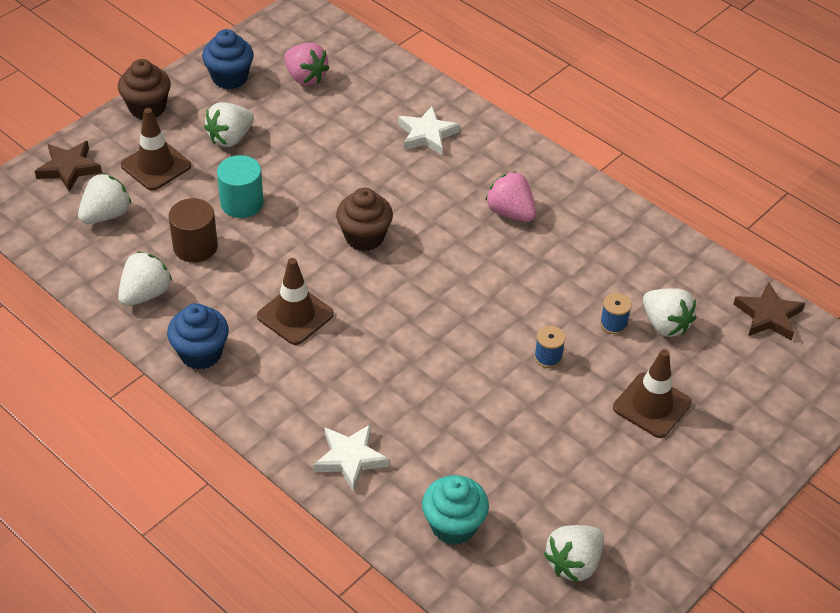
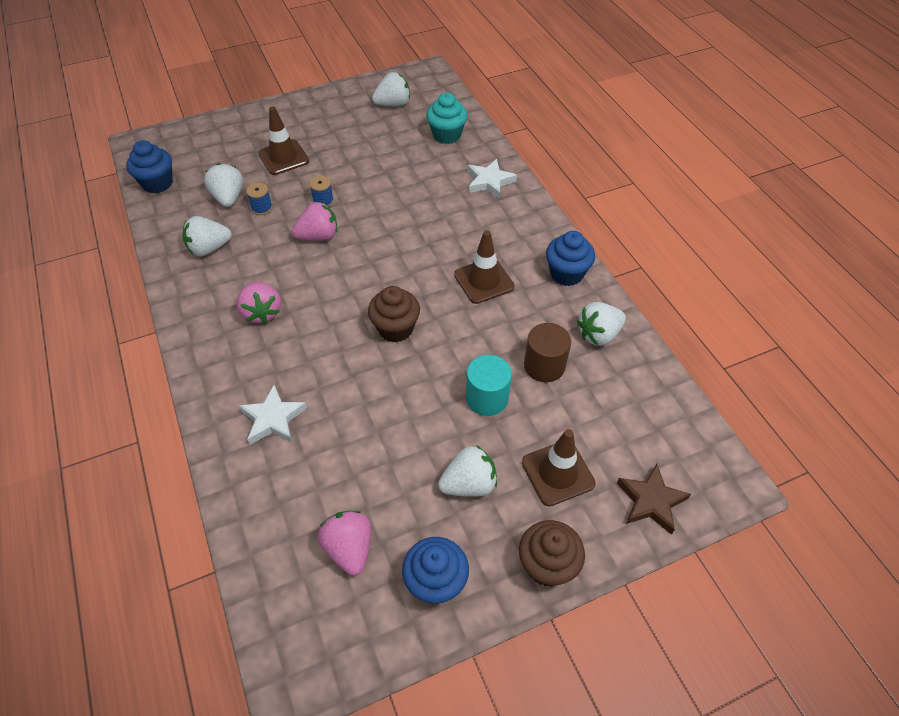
camera: 155 degrees left, 5 degrees up
(106, 215) = (620, 427): white strawberry -> white strawberry (209, 248)
(517, 309) = (319, 236): none -> pink strawberry
(768, 316) = (157, 183): brown star -> blue cupcake

